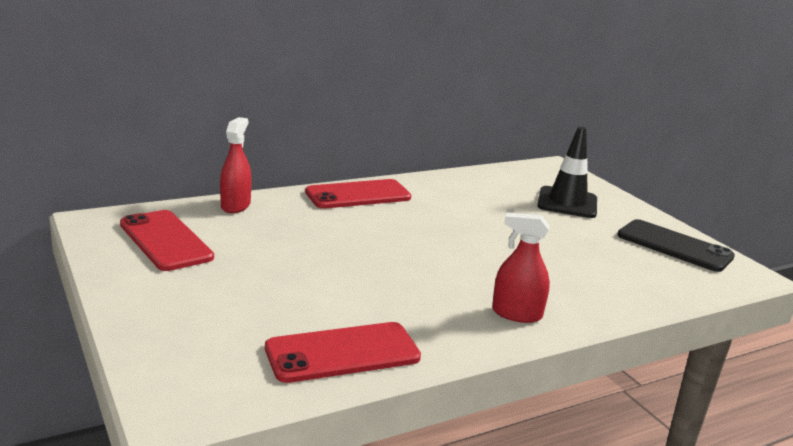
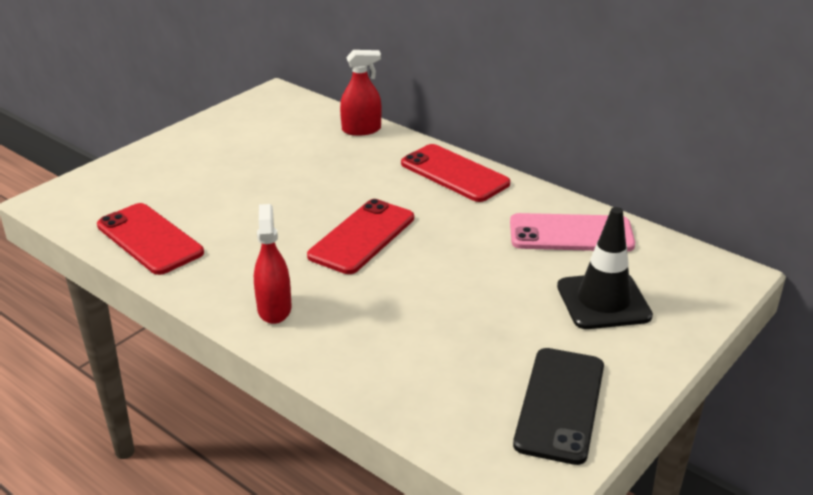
camera: 70 degrees right, 10 degrees up
(165, 241) = (268, 125): red phone -> red phone (362, 237)
(479, 187) = (571, 234): none -> pink phone

